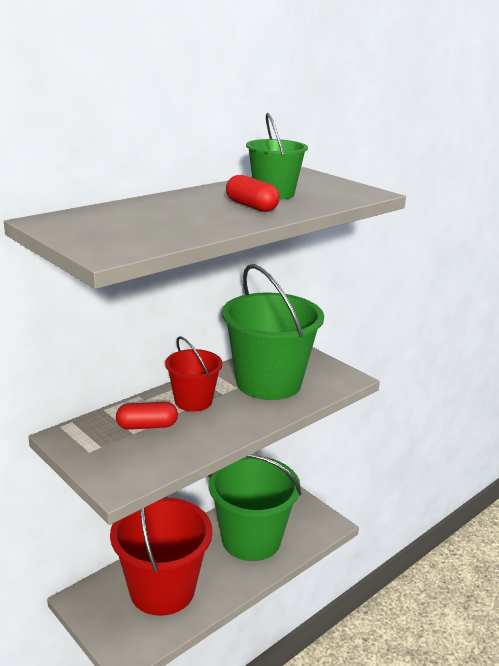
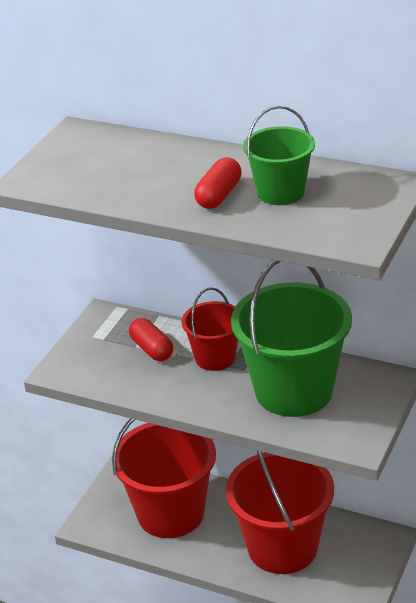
camera: 70 degrees right, 10 degrees up
(251, 539) = (282, 547): green bucket -> red bucket

